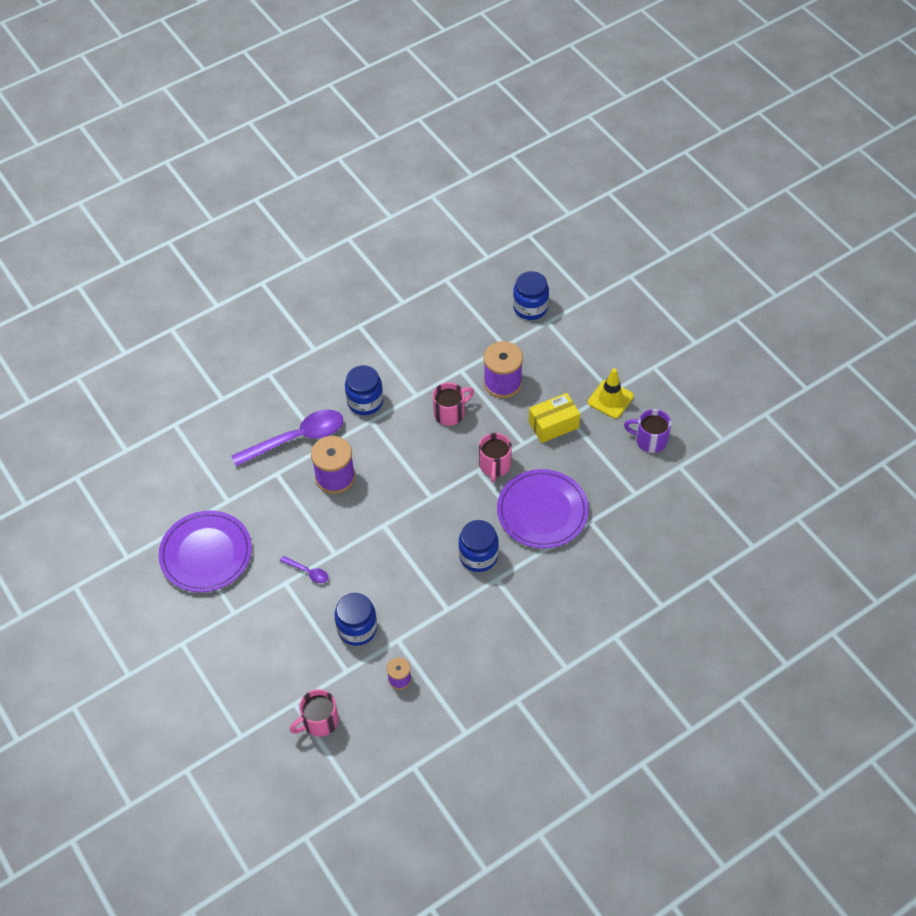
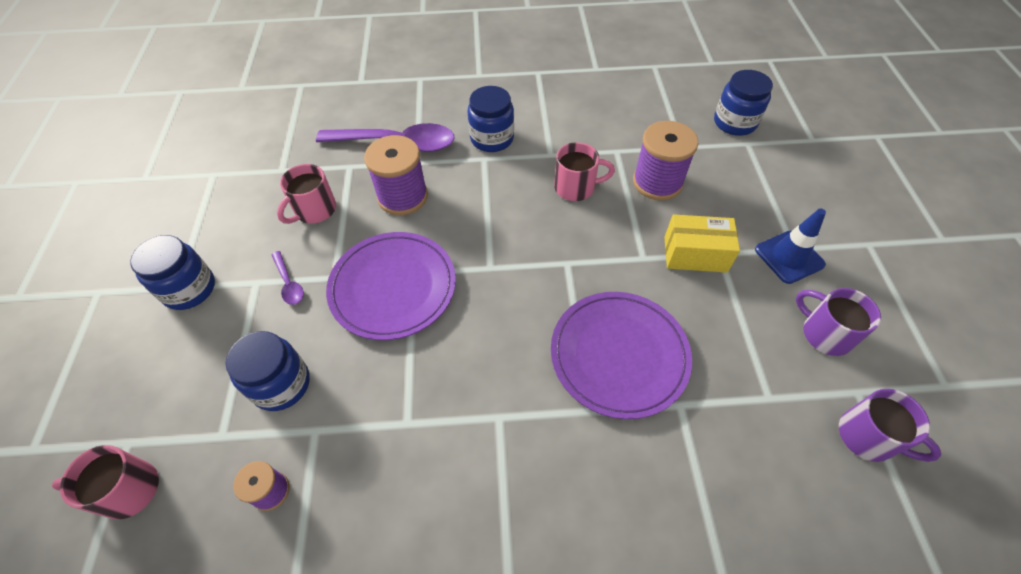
camera: 30 degrees right, 0 degrees up
(206, 553) = (212, 211): purple plate -> purple plate (393, 287)
(478, 556) = (496, 371): blue jar -> blue jar (189, 289)
(495, 465) = (591, 267): pink mug -> pink mug (314, 210)
(610, 399) = (789, 257): yellow traffic cone -> blue traffic cone
(693, 488) = (868, 437): none -> purple mug

